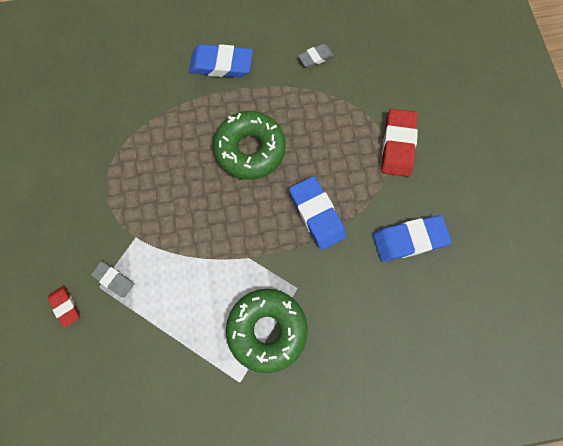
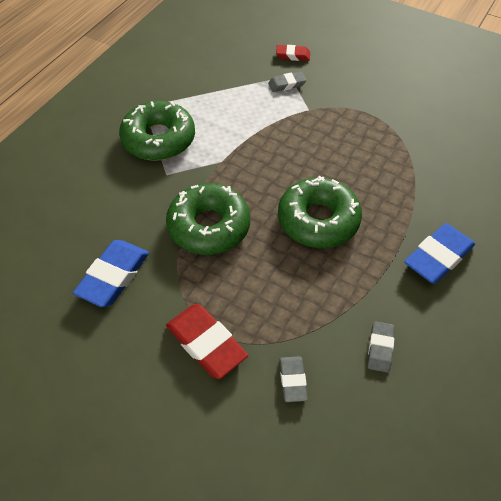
camera: 130 degrees right, 20 degrees down
(317, 214) = (209, 226): blue eraser -> green donut
(375, 86) = (292, 380): none -> grey eraser

